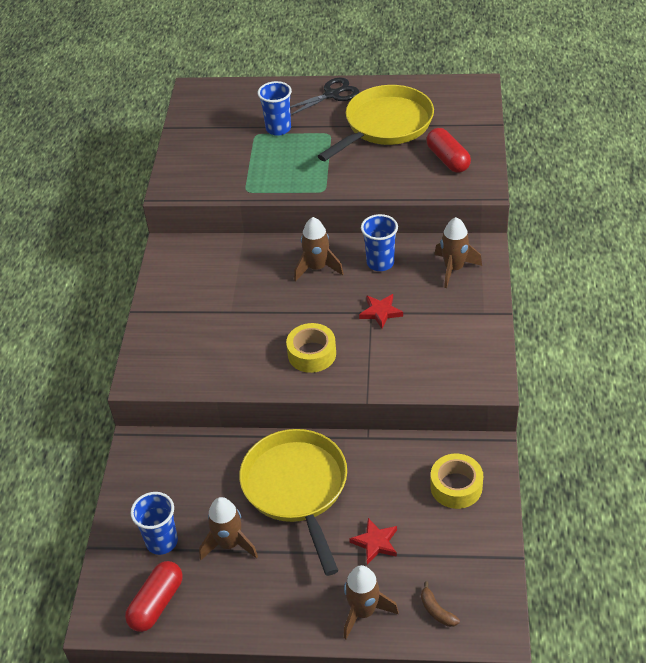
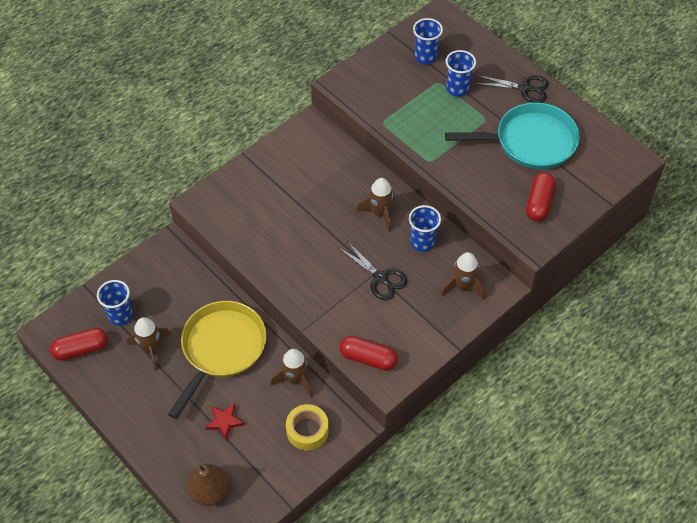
camera: 40 degrees right, 10 degrees up
(221, 124) = (425, 57): none -> blue cup
(312, 354) = (308, 271): yellow tape -> none
(364, 611) = (173, 454): brown rocket -> brown rocket (295, 380)
(380, 312) = (380, 278): red star -> black scissors
(385, 125) = (530, 142): yellow pan -> turquoise pan
(436, 610) = (209, 491): brown banana -> brown pear
(449, 377) = (368, 358): none -> red capsule

